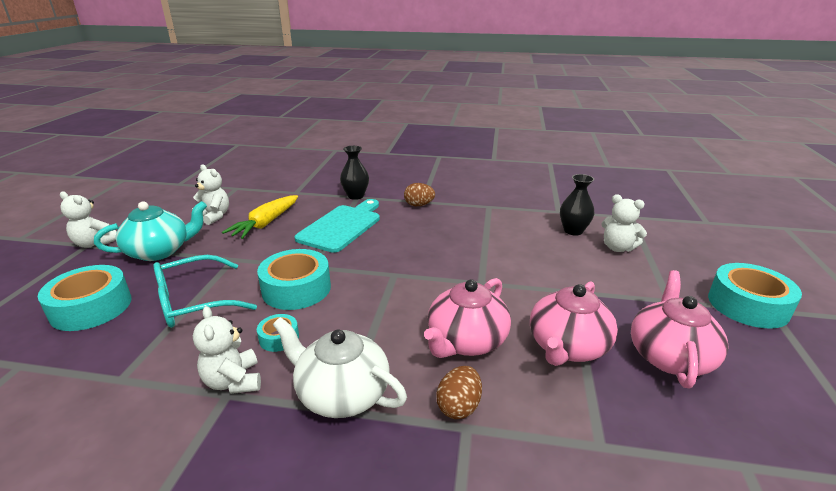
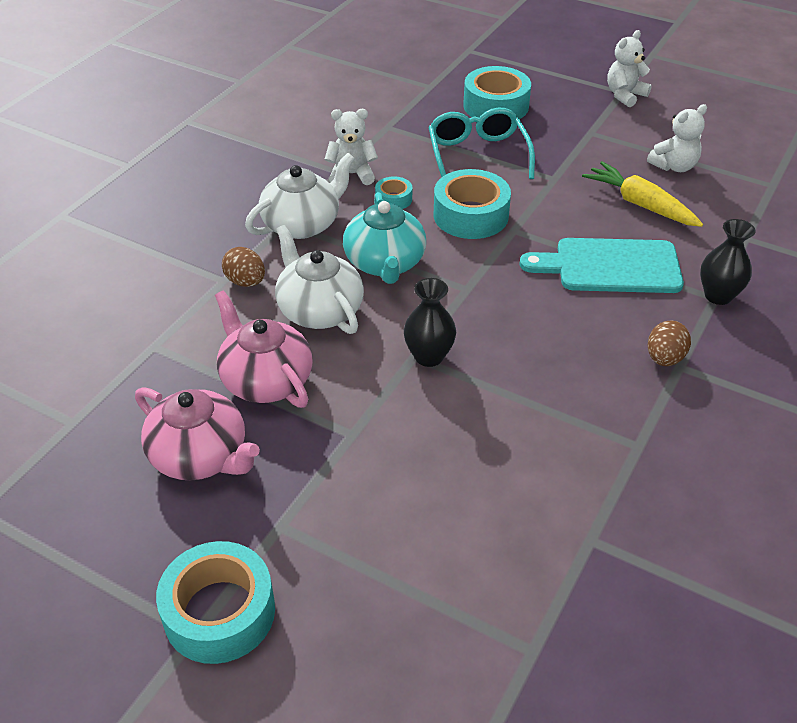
camera: 110 degrees right, 15 degrees up
(160, 251) = (591, 133): turquoise teapot -> turquoise teapot (385, 263)
(342, 226) = (610, 266): turquoise cutting board -> turquoise cutting board turned 135 degrees clockwise
(466, 341) = (319, 310): pink teapot -> white teapot
(573, 231) = (508, 521): black vase -> black vase (429, 356)
(617, 248) = (431, 551): white teddy bear -> none

